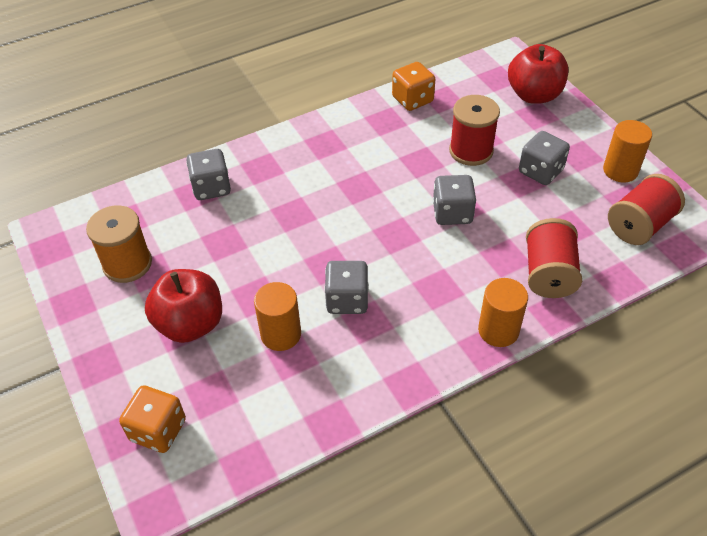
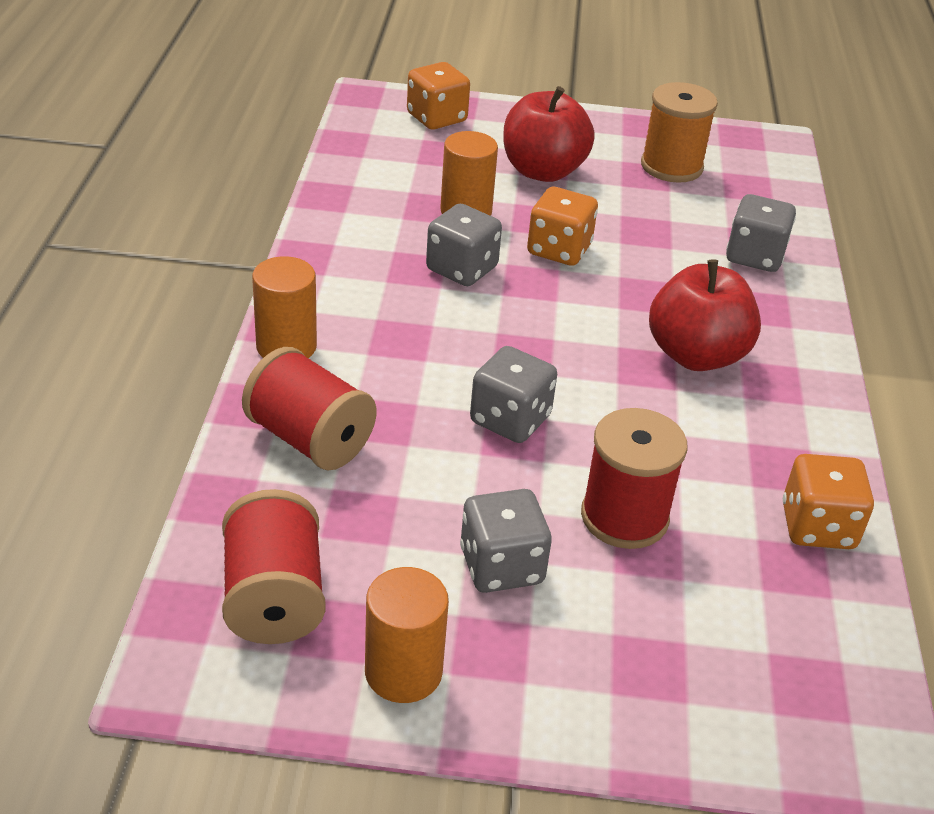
camera: 120 degrees right, 10 degrees down
(283, 268) = (559, 250): none -> orange dice
(534, 95) = (711, 704): red apple -> red apple (696, 355)

